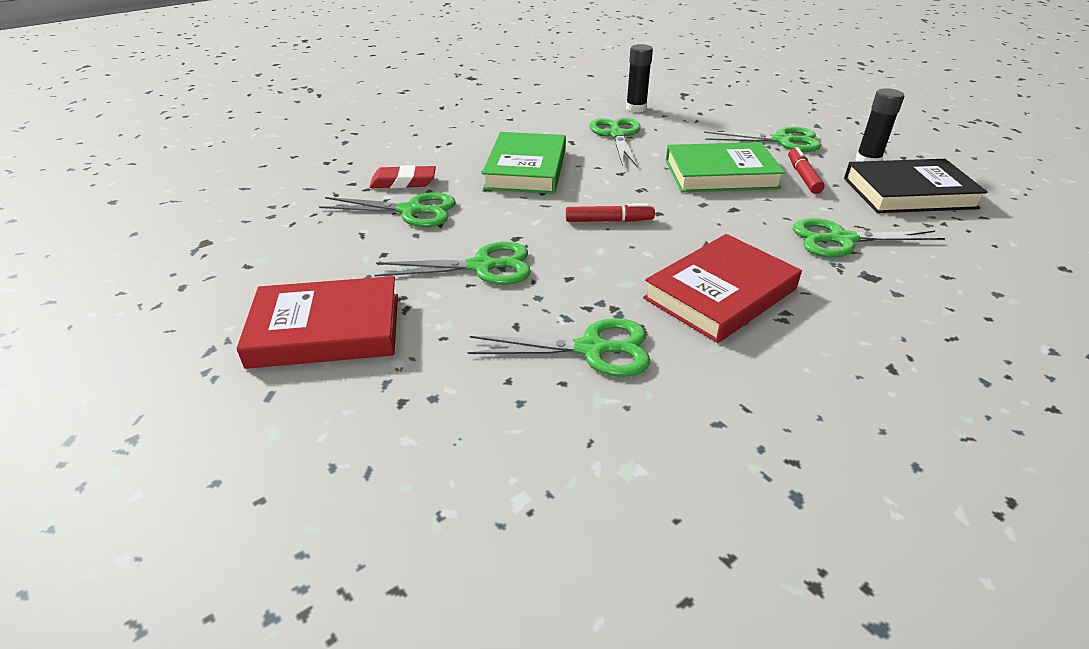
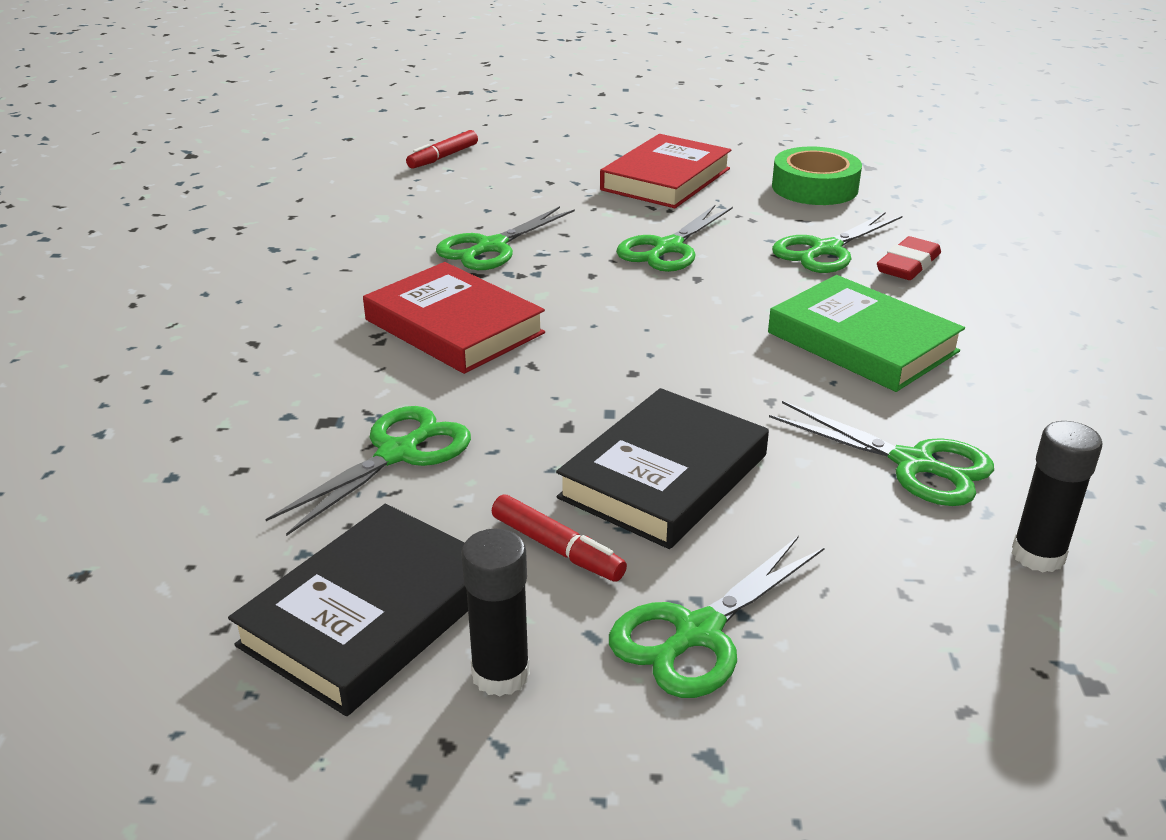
camera: 130 degrees right, 5 degrees down
(282, 250) = (814, 187): none -> green tape
(609, 221) = (659, 336): red marker -> red marker (443, 157)
(720, 174) = (664, 476): green book -> black book
(720, 294) = (454, 326): red book -> red book turned 45 degrees counterclockwise

